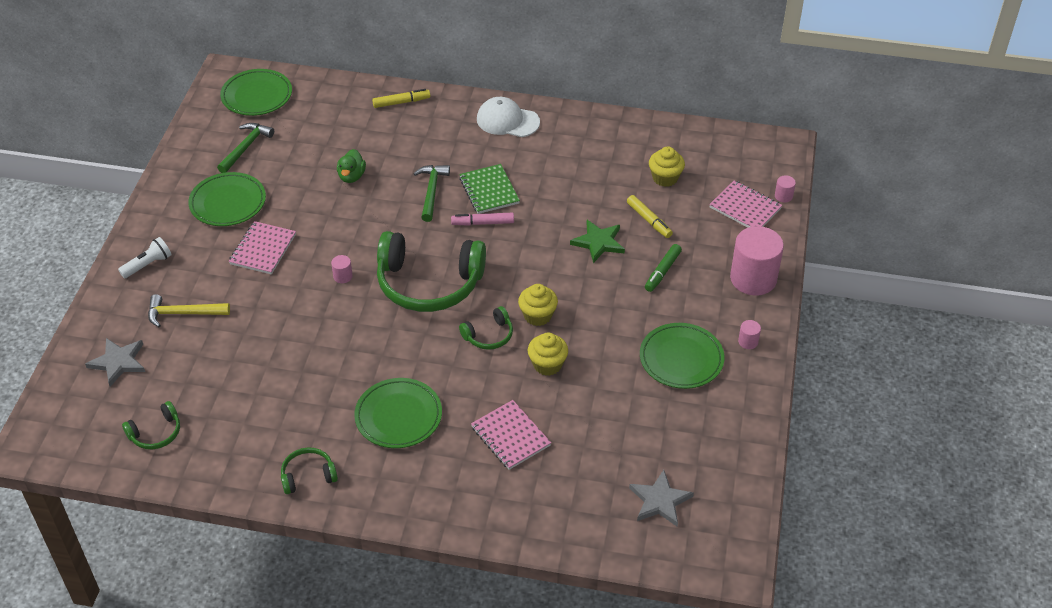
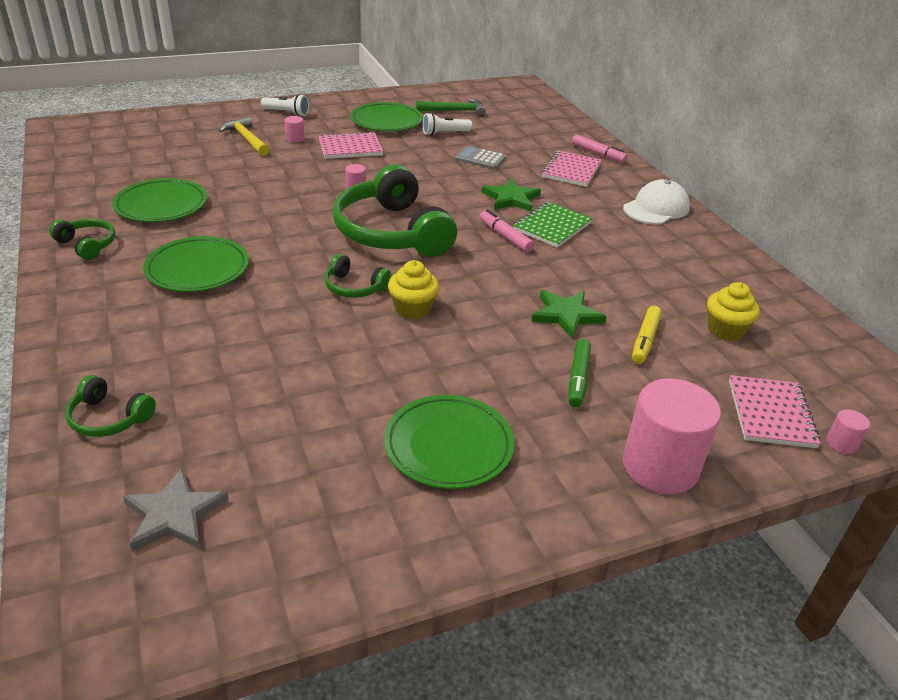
camera: 55 degrees right, 10 degrees down
(118, 362) = (172, 131): grey star -> none
(156, 433) = (102, 165): green headphones -> green headphones (109, 418)
(257, 96) = (515, 99): green plate -> green plate (161, 205)
(285, 175) = (444, 133): none -> white flashlight
(351, 176) = (480, 158): green duck -> grey calculator
(401, 102) = (598, 154): yellow marker -> pink marker
(431, 191) = (511, 198): green hammer -> green star
(507, 121) = (656, 208): white cap -> white cap turned 60 degrees clockwise
(510, 436) = (214, 348): pink notebook -> pink notebook (571, 170)
(547, 364) = (345, 339): yellow cupcake -> none
(662, 271) = (578, 378): green marker -> green marker turned 75 degrees counterclockwise
(748, 342) = (540, 503): pink cylinder -> pink cylinder (295, 139)

